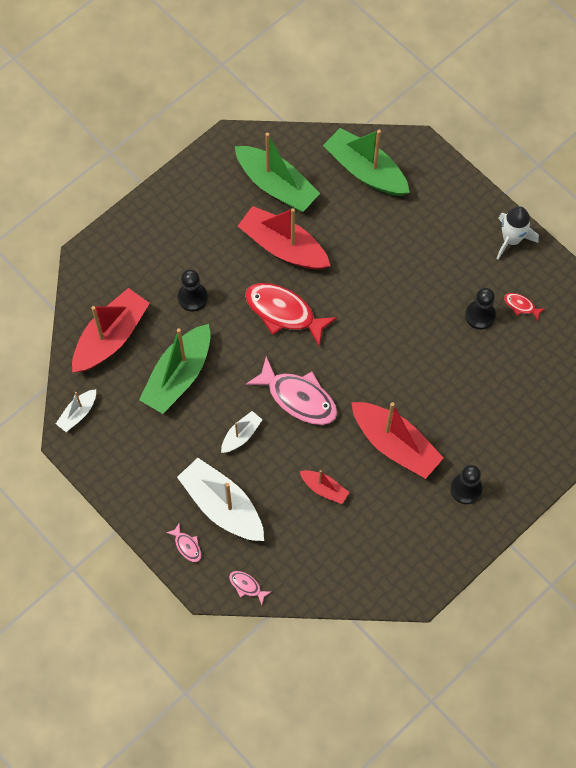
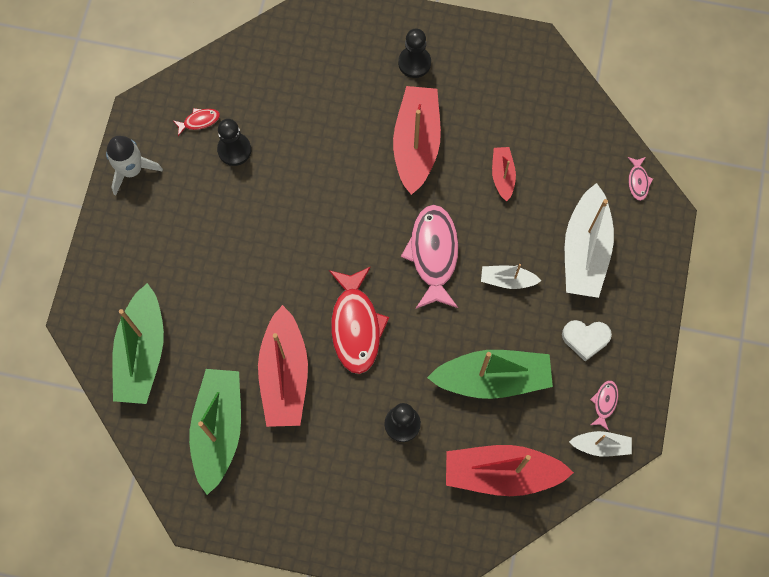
camera: 125 degrees left, 5 degrees up
(157, 457) = (585, 339): none -> white heart
(187, 546) = (644, 255): pink fish -> pink fish (604, 403)
(521, 306) = (199, 121): red fish -> red fish turned 105 degrees counterclockwise

